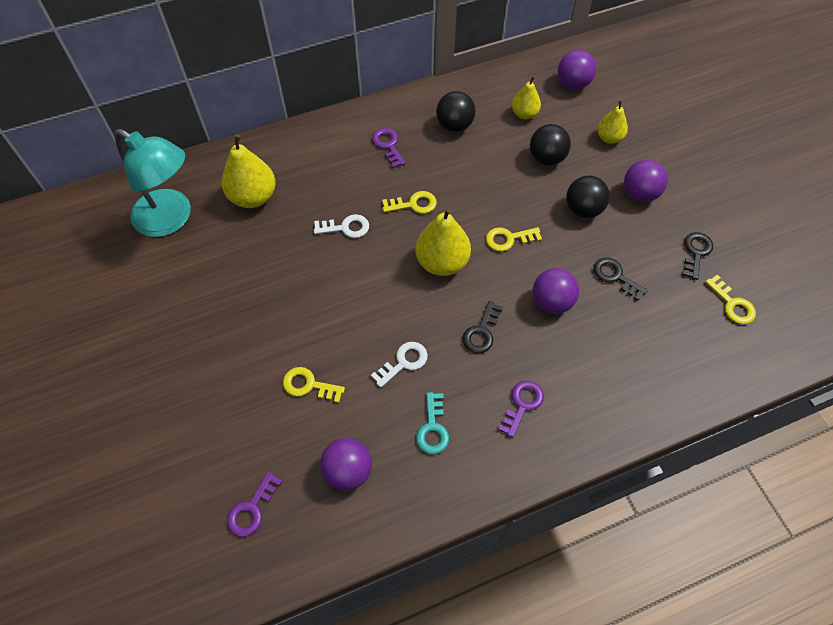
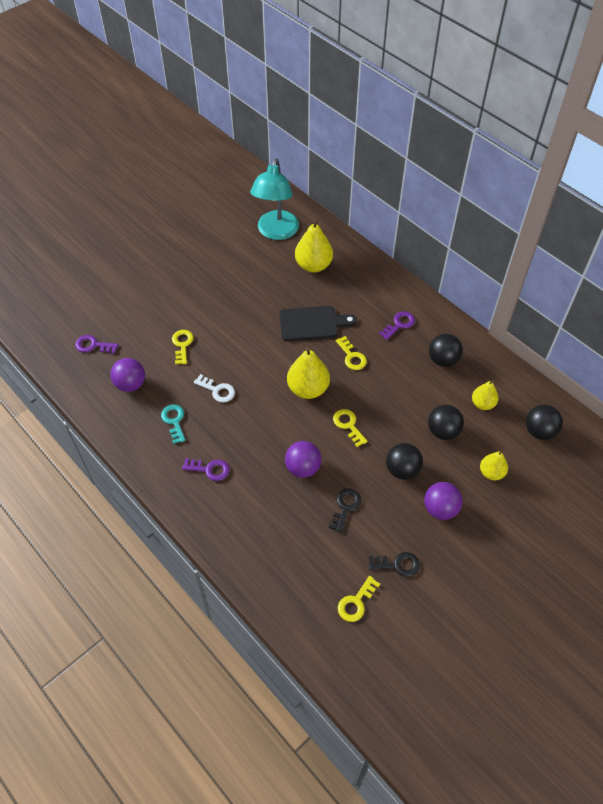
camera: 70 degrees right, 5 degrees down
(346, 227) = (312, 324): white key -> black cutting board
(433, 428) = (174, 421): turquoise key -> turquoise key turned 90 degrees clockwise
(481, 332) = (259, 429): black key -> none
(573, 84) = (539, 431): purple ball -> black ball

